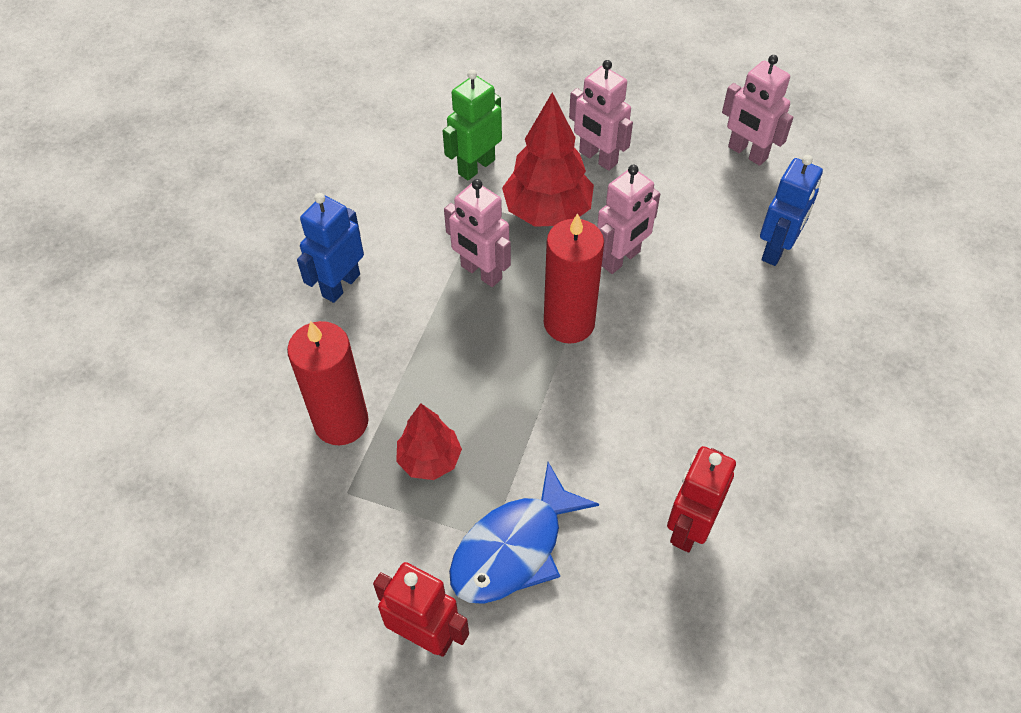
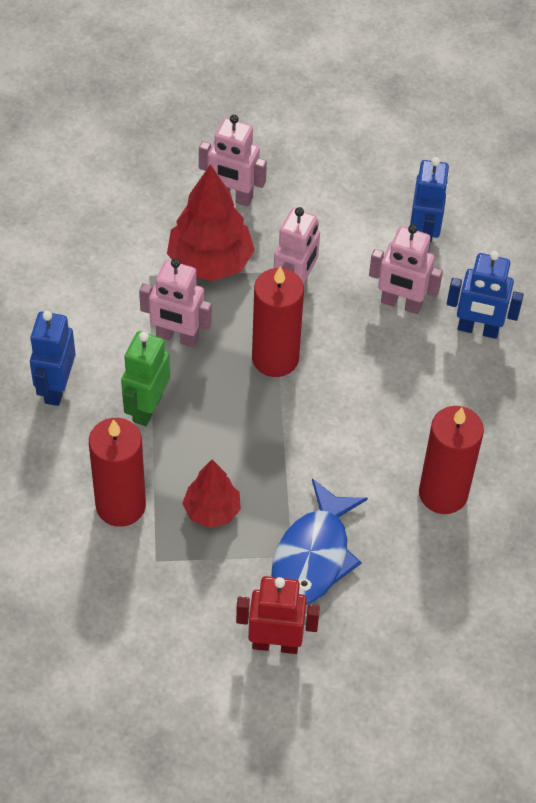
camera: 25 degrees left, 0 degrees up
(476, 166) = (124, 238): green robot -> green robot (147, 408)
(689, 527) = (443, 493): red robot -> red candle
(747, 153) = (364, 153): pink robot -> pink robot (401, 304)
(800, 360) = (478, 329): none -> blue robot

